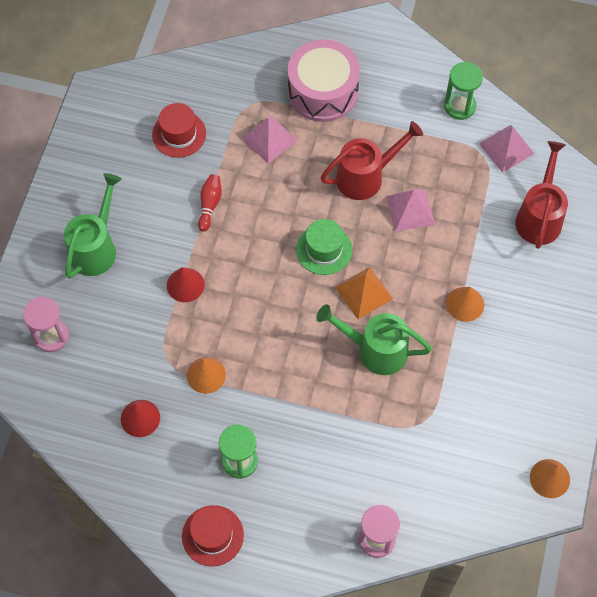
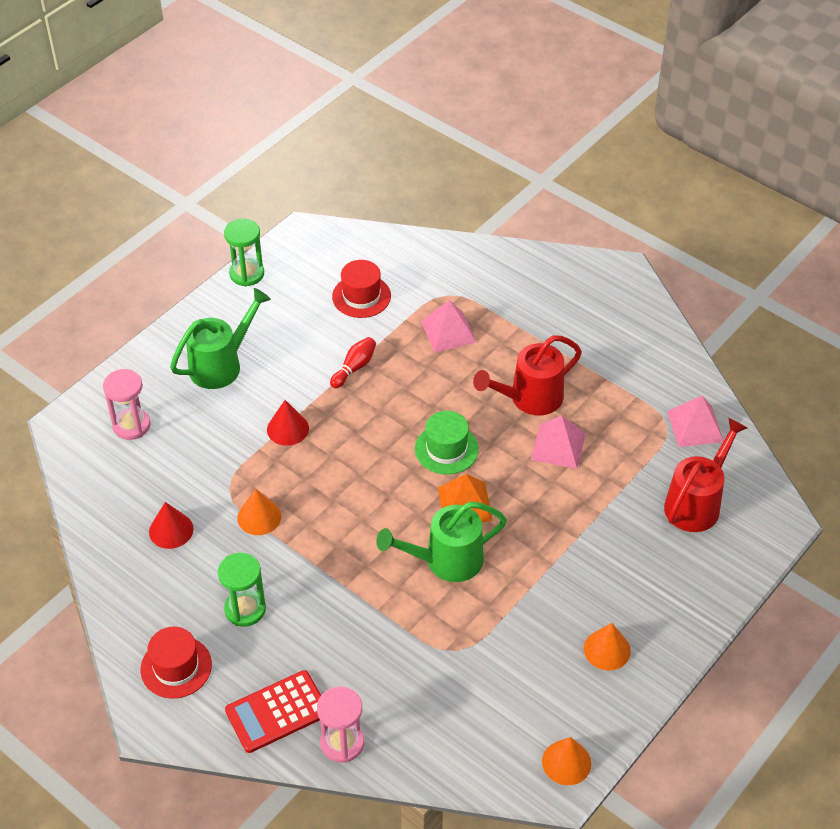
camera: 25 degrees right, 15 degrees down
(313, 537) = (277, 712): none -> red calculator
(323, 91) = (528, 308): pink drum -> none
(366, 176) = (529, 399): red watering can -> red watering can turned 150 degrees clockwise
(374, 350) = (445, 561): green watering can -> green watering can turned 60 degrees counterclockwise
(460, 106) = (665, 370): green hourglass -> green hourglass (247, 274)
(465, 304) = (567, 555): orange cone -> orange cone (607, 649)

